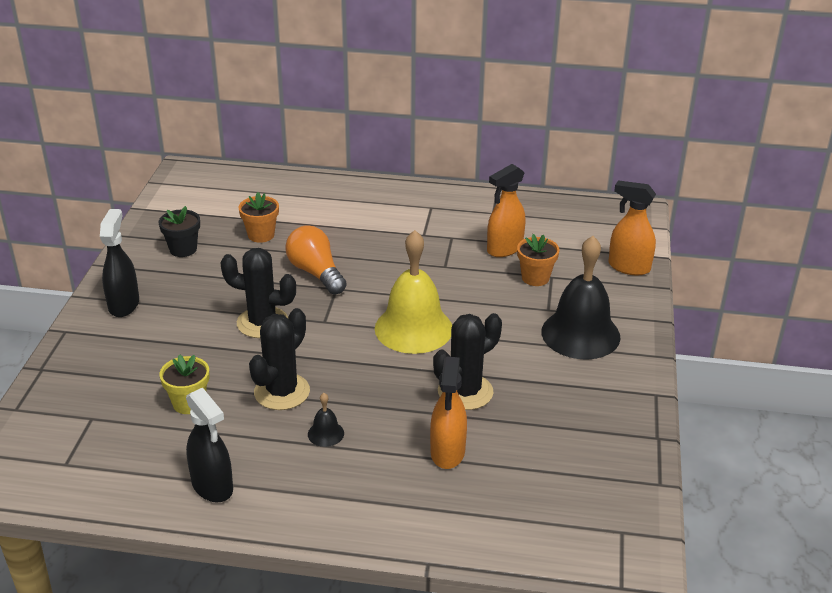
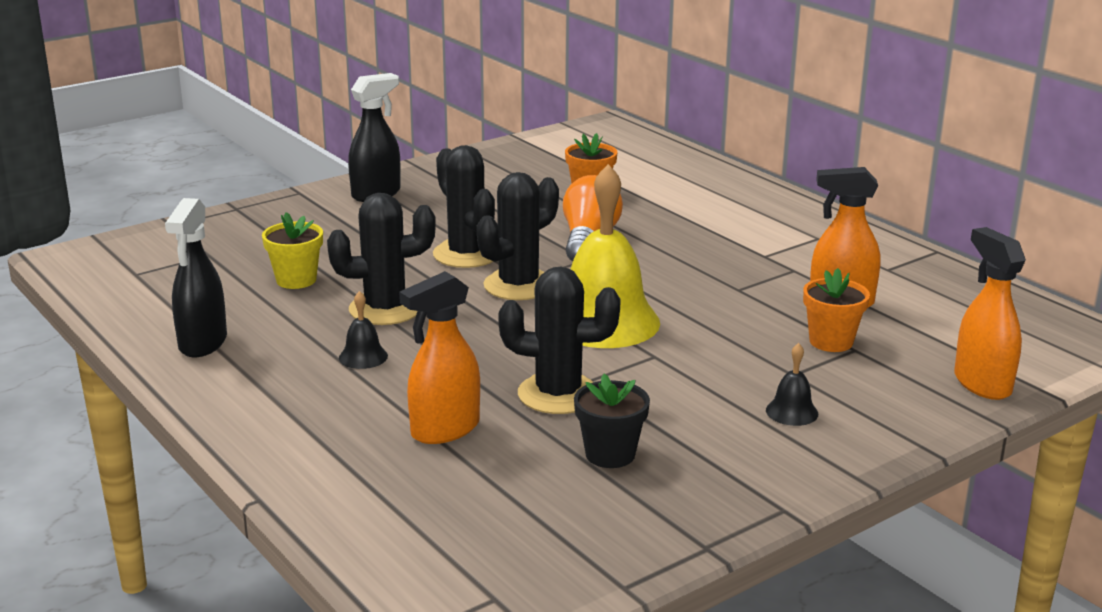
camera: 45 degrees right, 10 degrees down
(183, 249) = (498, 177): black flower pot -> black flower pot (610, 454)
(329, 329) = (518, 285): none -> black cactus
(580, 334) = (792, 412): black bell -> black bell, size x0.42

